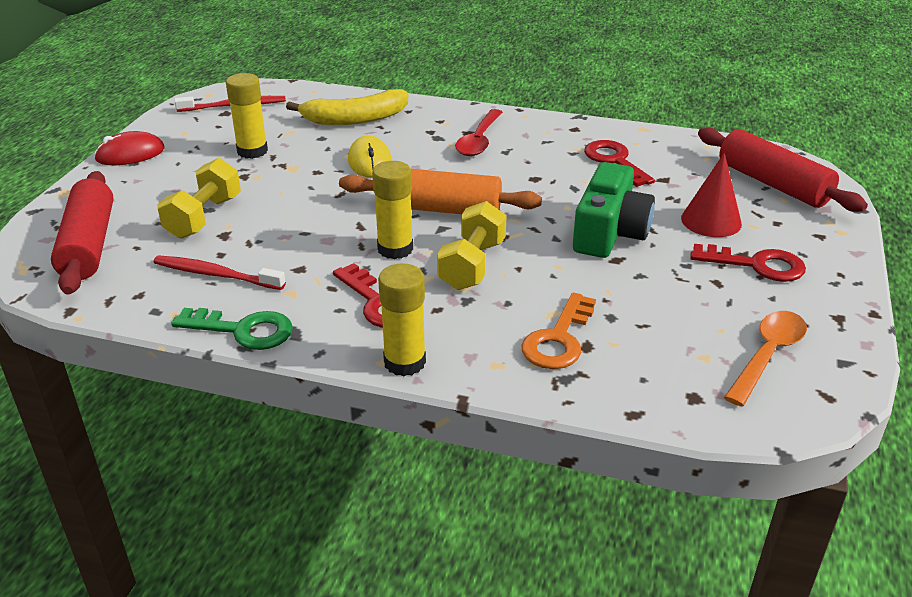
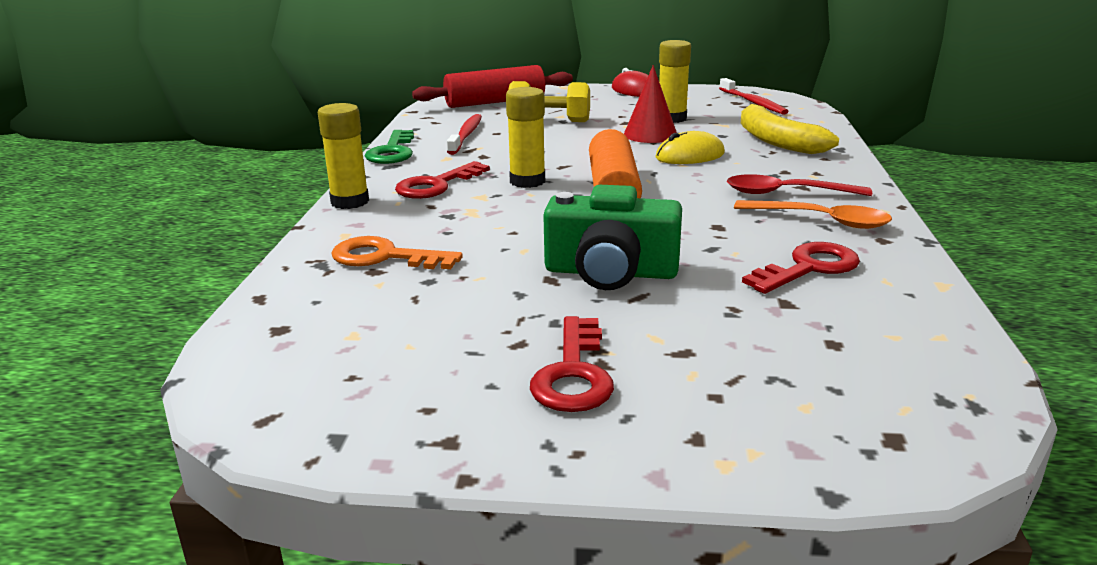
camera: 80 degrees right, 10 degrees down
(472, 265) = (510, 212): yellow dumbbell -> none
(711, 221) = (683, 339): red cone -> red cone (650, 134)
(767, 355) = (353, 376): orange spoon -> orange spoon (820, 220)
(773, 184) = (853, 396): red rolling pin -> none

